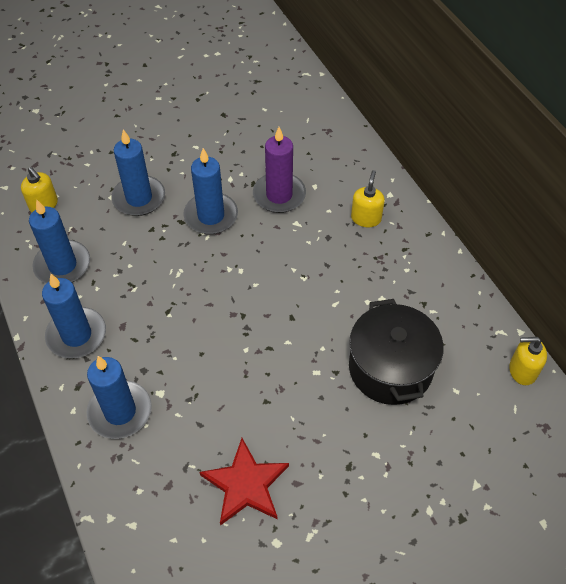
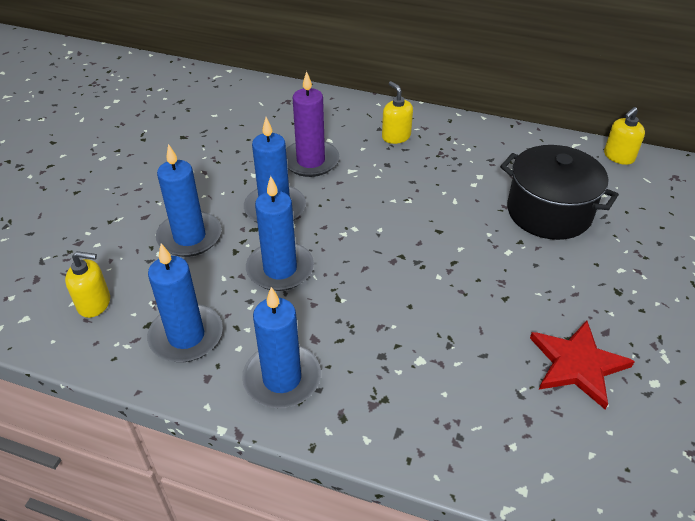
camera: 45 degrees left, 10 degrees down
(120, 411) = (409, 402): blue candle -> blue candle (280, 269)

